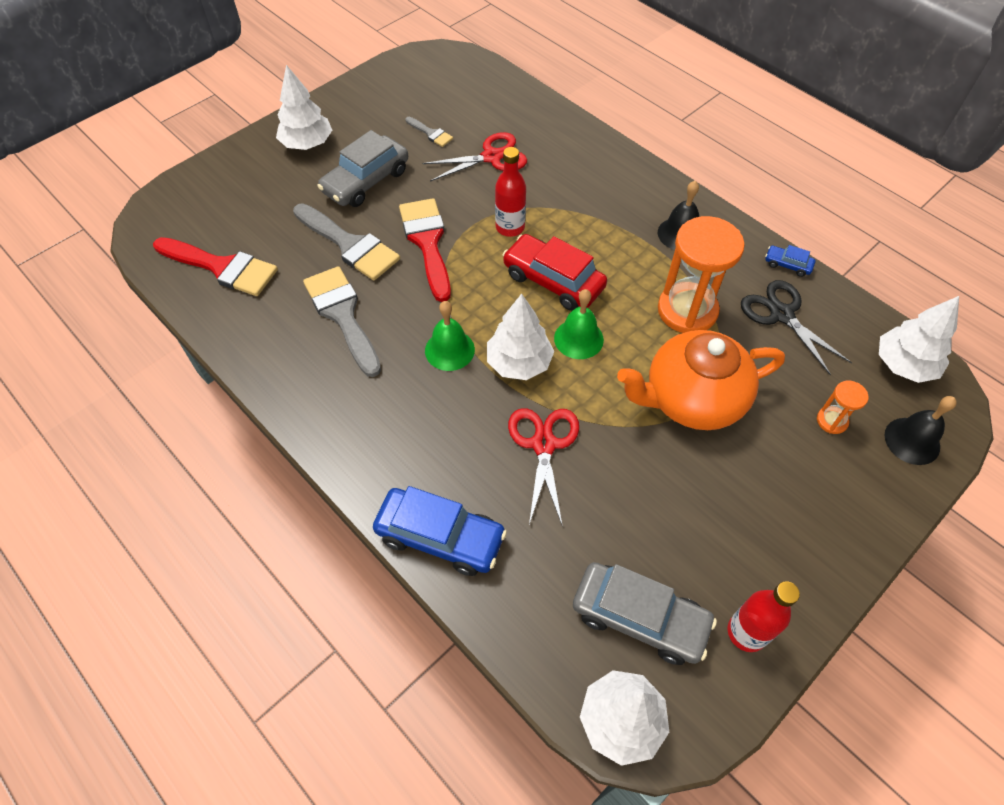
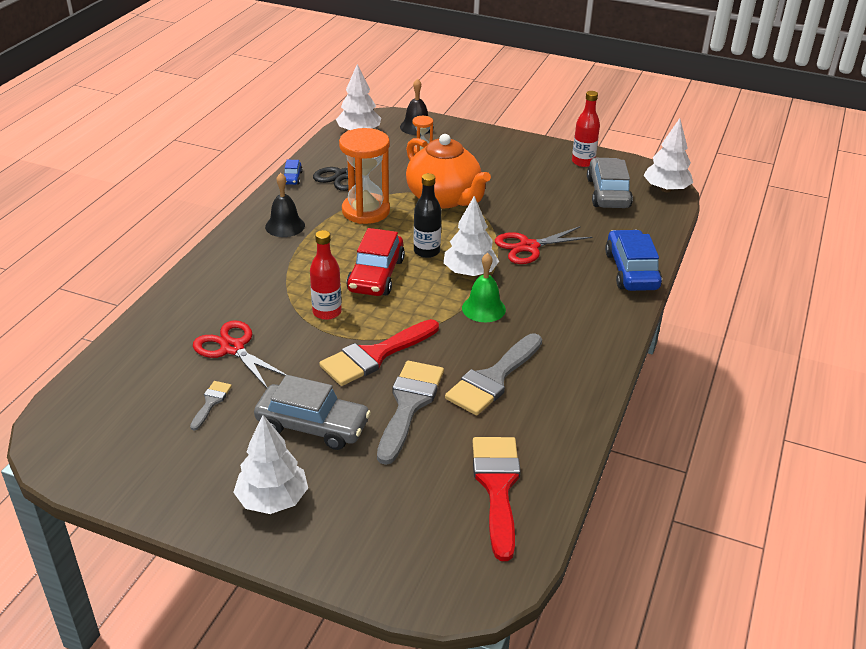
camera: 115 degrees left, 20 degrees down
(578, 339) = (426, 251): green bell -> black bottle

